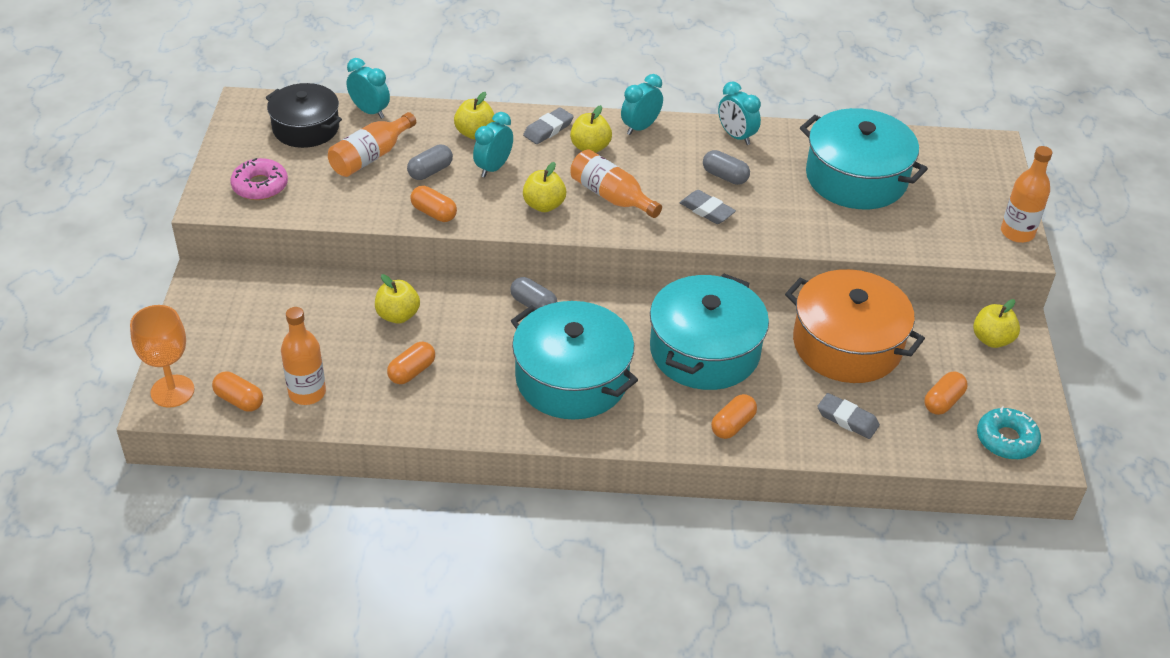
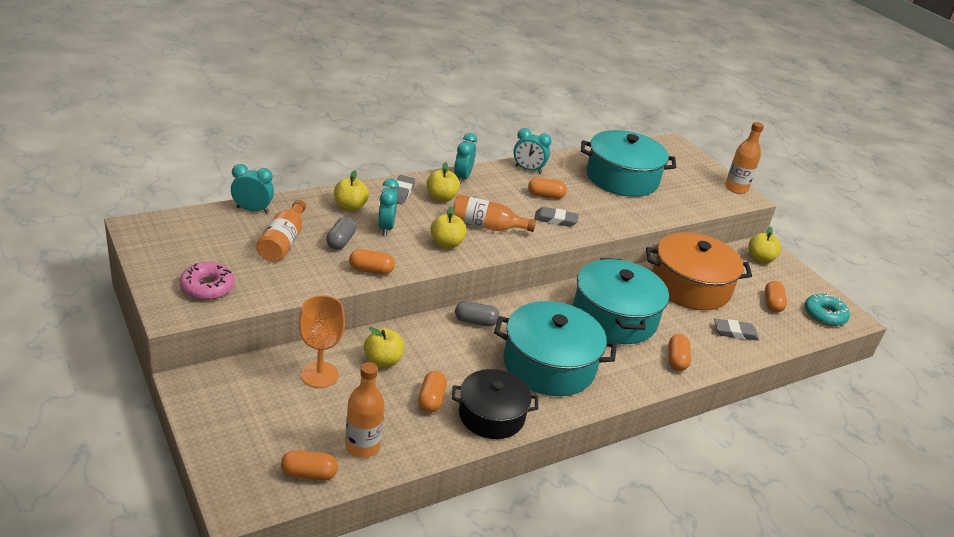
camera: 35 degrees left, 10 degrees down
(172, 391) = (240, 489): orange goblet -> orange goblet (319, 375)
(306, 128) = (209, 234): black pot -> black pot (491, 415)
(725, 176) = (545, 196): grey capsule -> orange capsule

